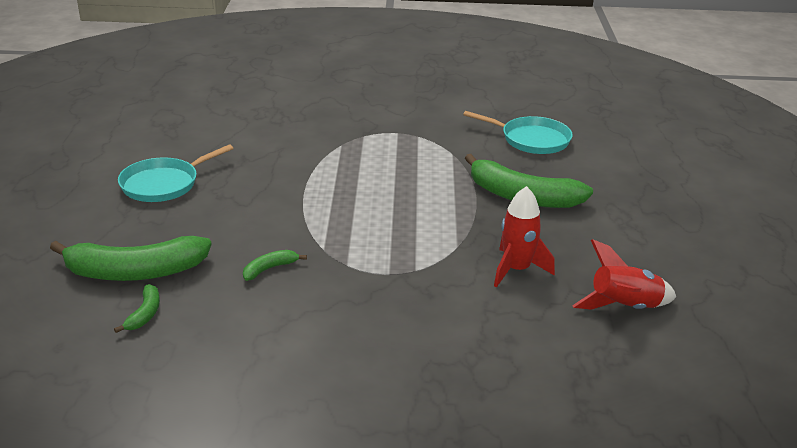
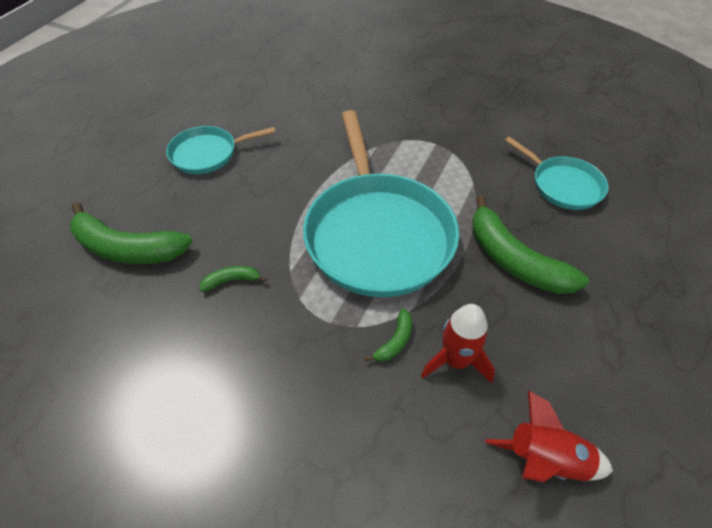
camera: 25 degrees right, 20 degrees up
(145, 314) = (105, 301): green banana -> green banana (395, 341)
(389, 206) = (377, 234): none -> turquoise pan

